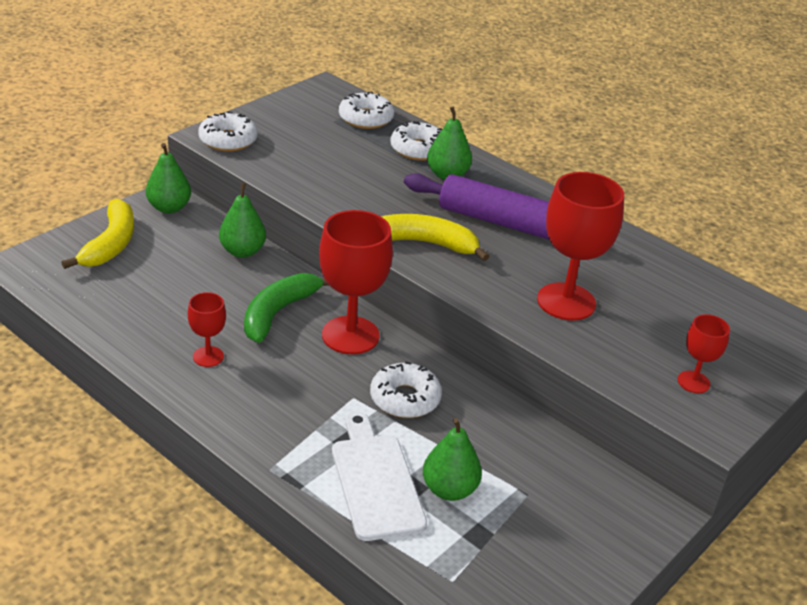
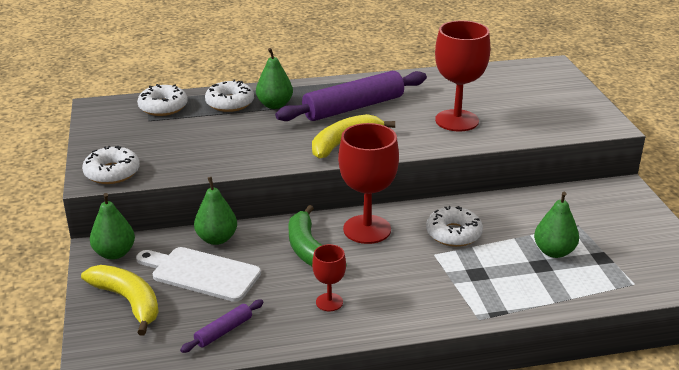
camera: 50 degrees left, 5 degrees down
(113, 312) = (224, 331): none -> purple rolling pin
(376, 481) = (525, 277): white cutting board -> white cutting board (201, 273)
(693, 382) = (566, 114): red goblet -> none

